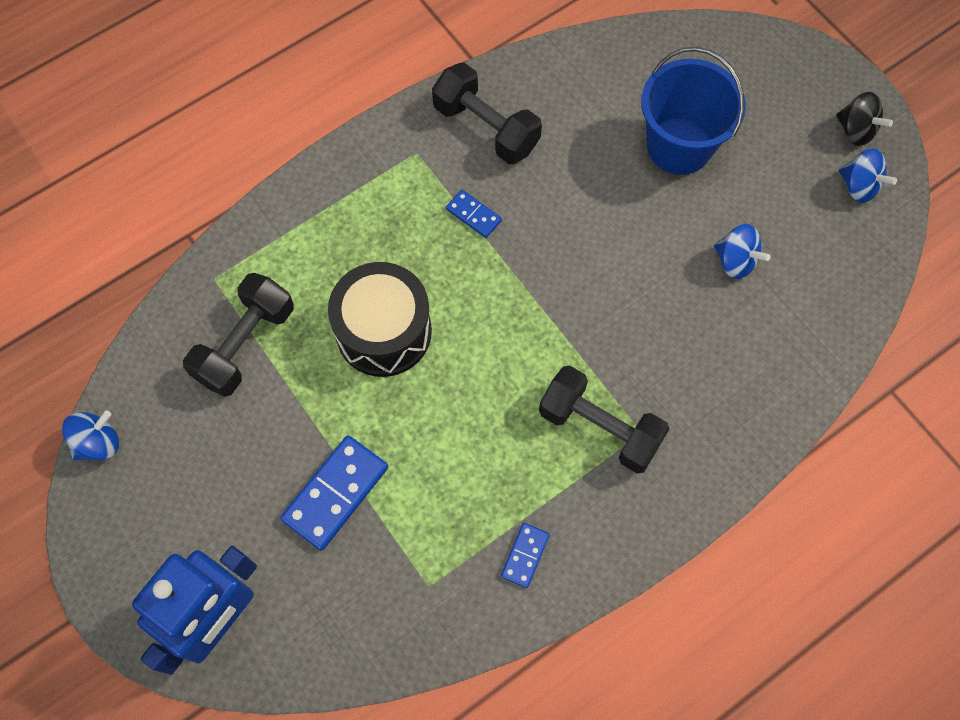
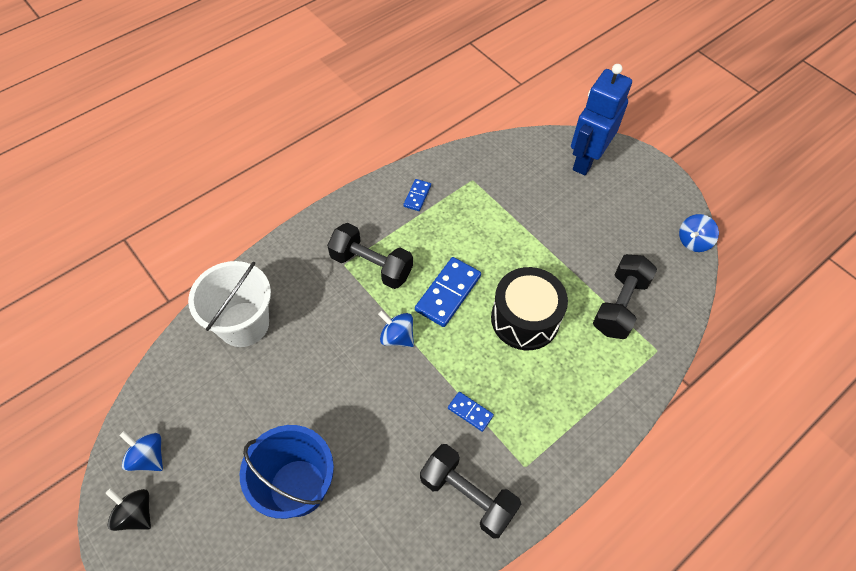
camera: 175 degrees right, 10 degrees down
(336, 494) = (536, 221): blue domino -> blue domino (448, 293)
(735, 261) = (263, 385): blue spinning top -> blue spinning top (397, 337)
(776, 345) = (243, 324): none -> white bucket

